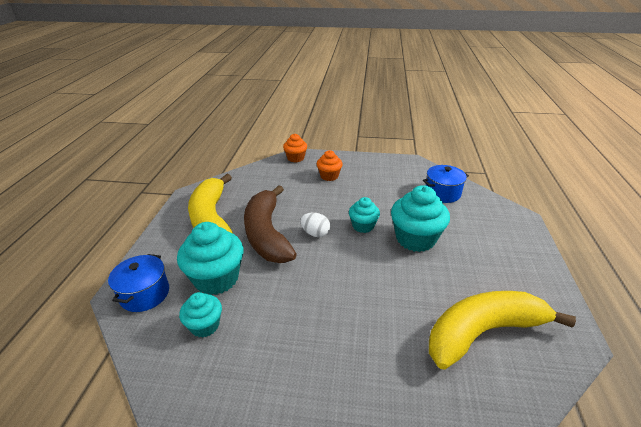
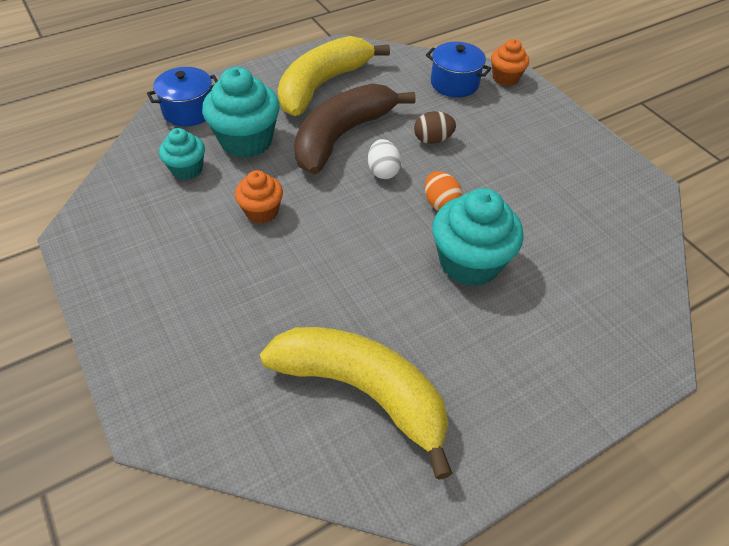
camera: 50 degrees right, 15 degrees up
(311, 203) = (432, 140): none -> brown egg
(329, 176) = (505, 125): orange cupcake -> orange cupcake (261, 211)
(363, 226) = (440, 204): turquoise cupcake -> orange egg
(442, 193) = (606, 250): blue pot -> blue pot (454, 83)

